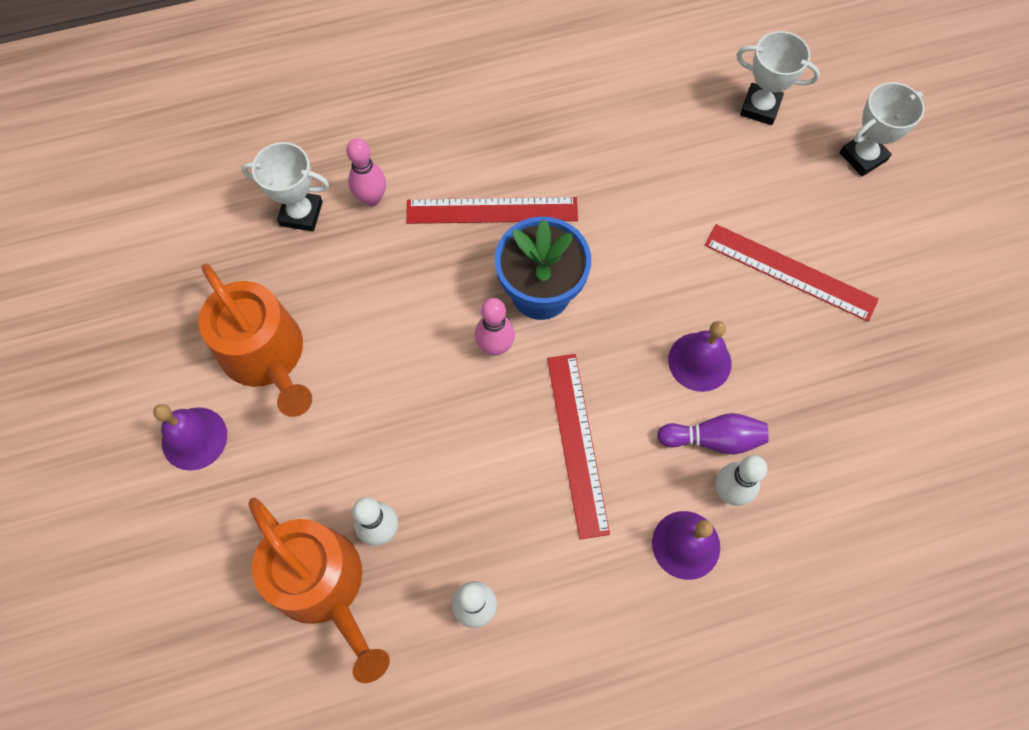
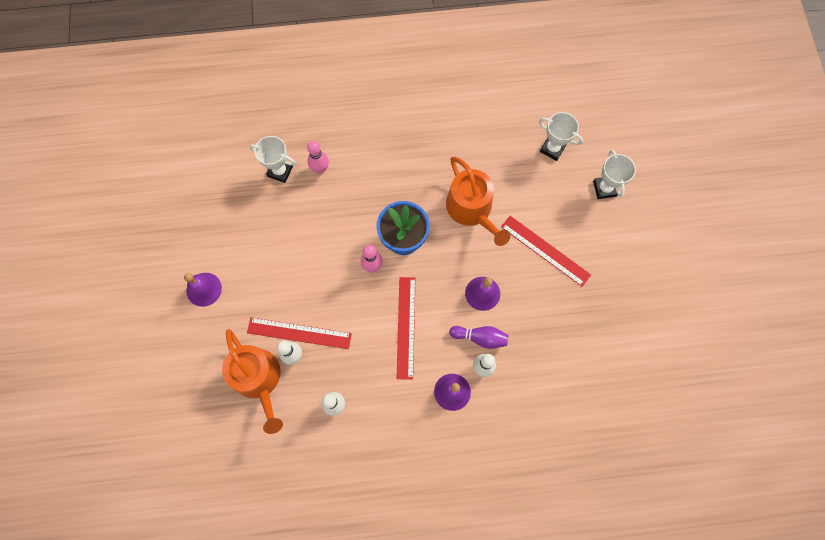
camera: 10 degrees right, 5 degrees up
(267, 356) = (249, 250): orange watering can -> orange watering can (472, 210)
(492, 210) = (386, 187): red ruler -> red ruler (299, 333)
(863, 156) = (604, 188): white trophy -> white trophy turned 75 degrees counterclockwise

